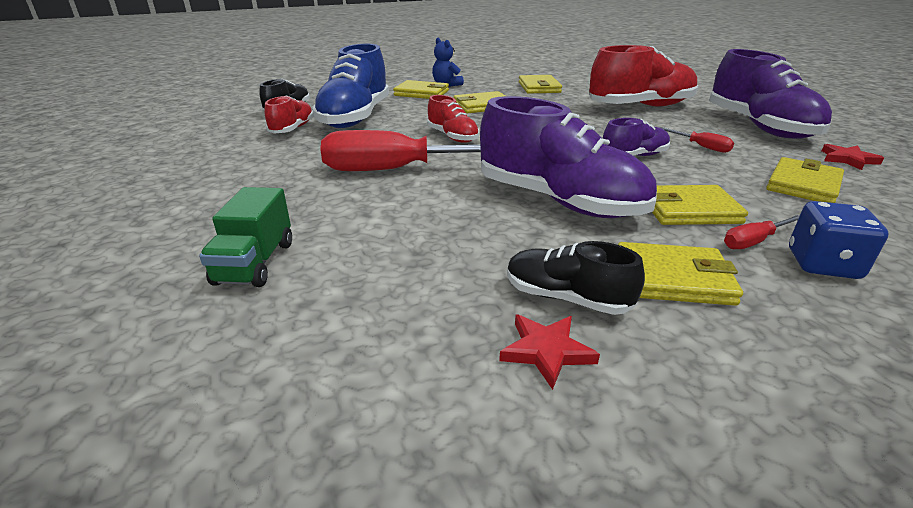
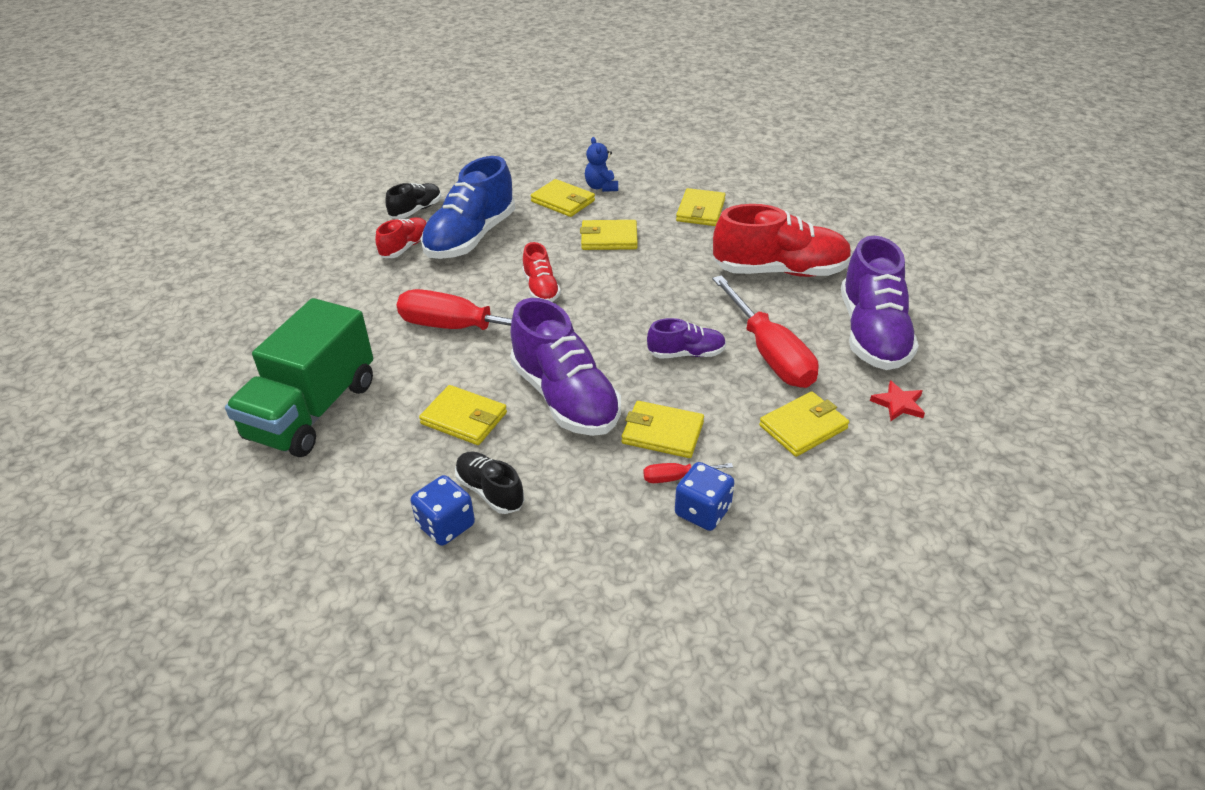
camera: 20 degrees right, 10 degrees up
(255, 263) = (312, 410): green truck -> green truck, size x1.98
(546, 351) = (446, 525): red star -> blue dice
(672, 278) = (576, 495): yellow wallet -> yellow wallet (464, 418)
(701, 147) = (769, 353): red screwdriver -> red screwdriver, size x2.33

